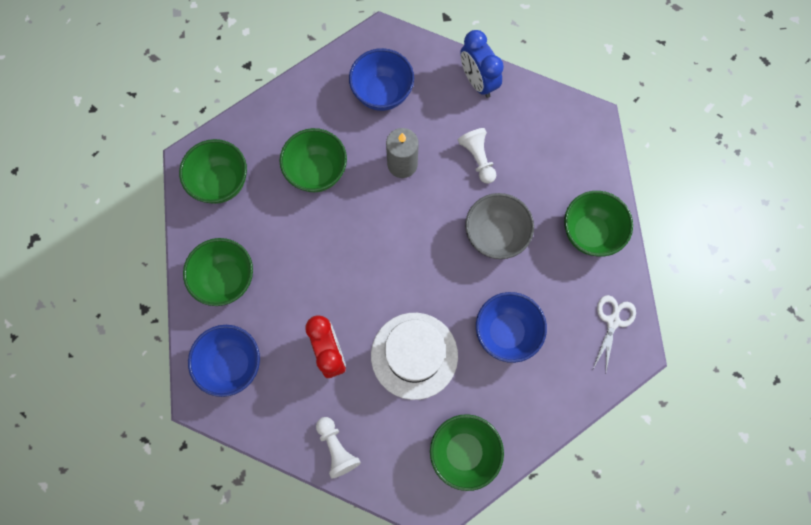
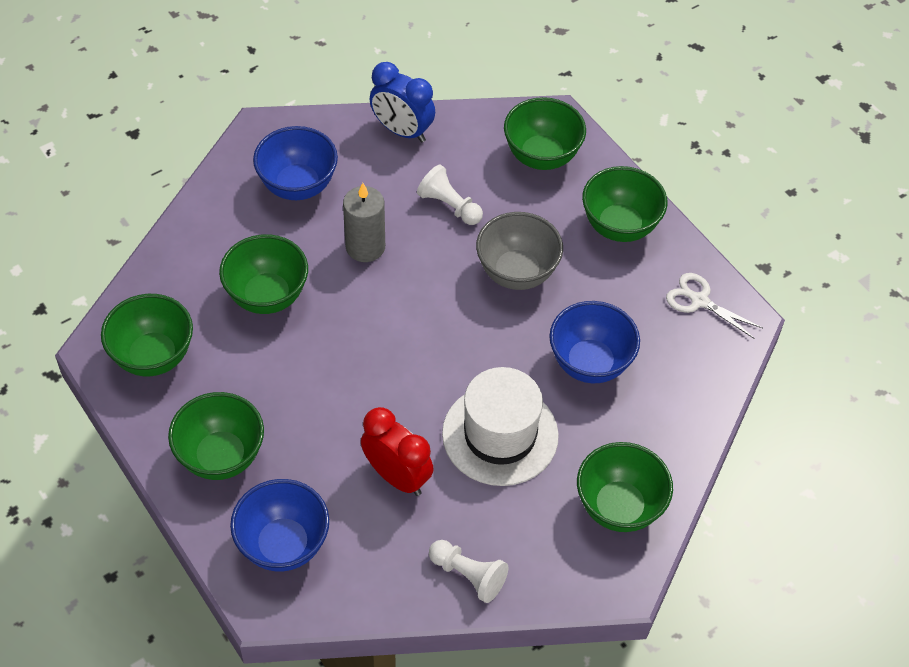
camera: 30 degrees left, 20 degrees down
(566, 148) = (542, 156): none -> green bowl
(613, 321) = (699, 301): white scissors -> white scissors turned 45 degrees counterclockwise

